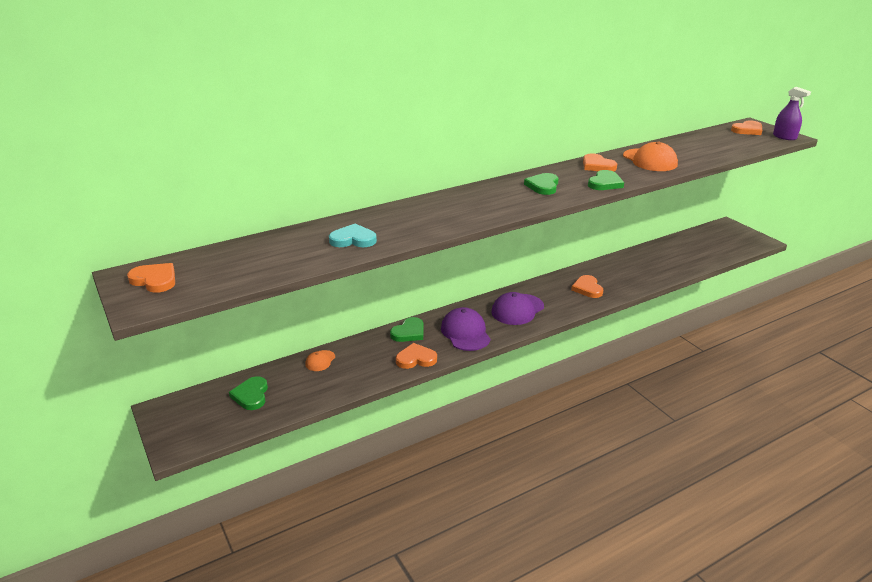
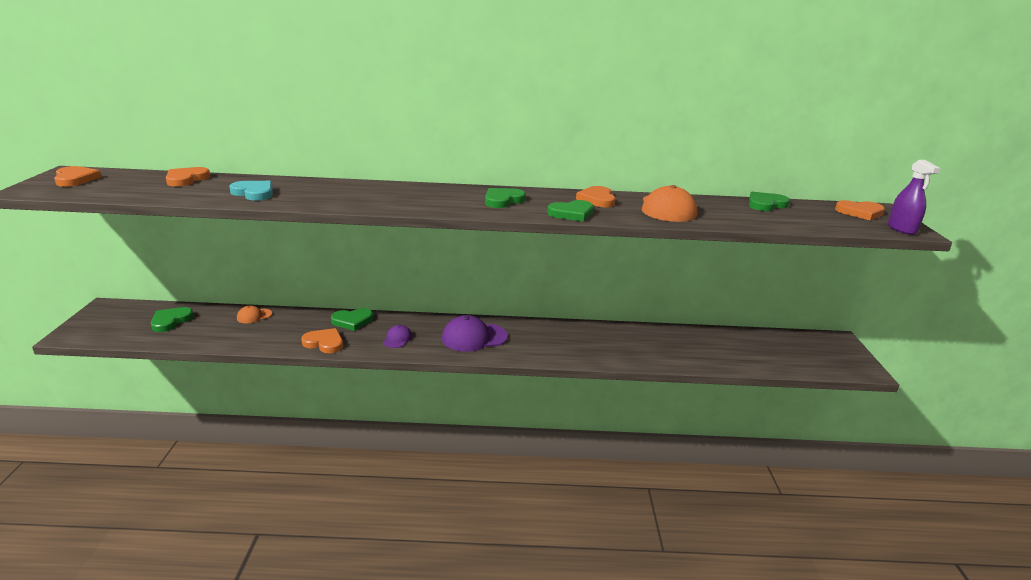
camera: 30 degrees right, 5 degrees down
(465, 333) = (397, 339): purple cap -> purple cap, size x0.52
(587, 288) = (573, 344): orange heart -> orange heart (186, 179)
(693, 139) = (766, 204): none -> green heart

